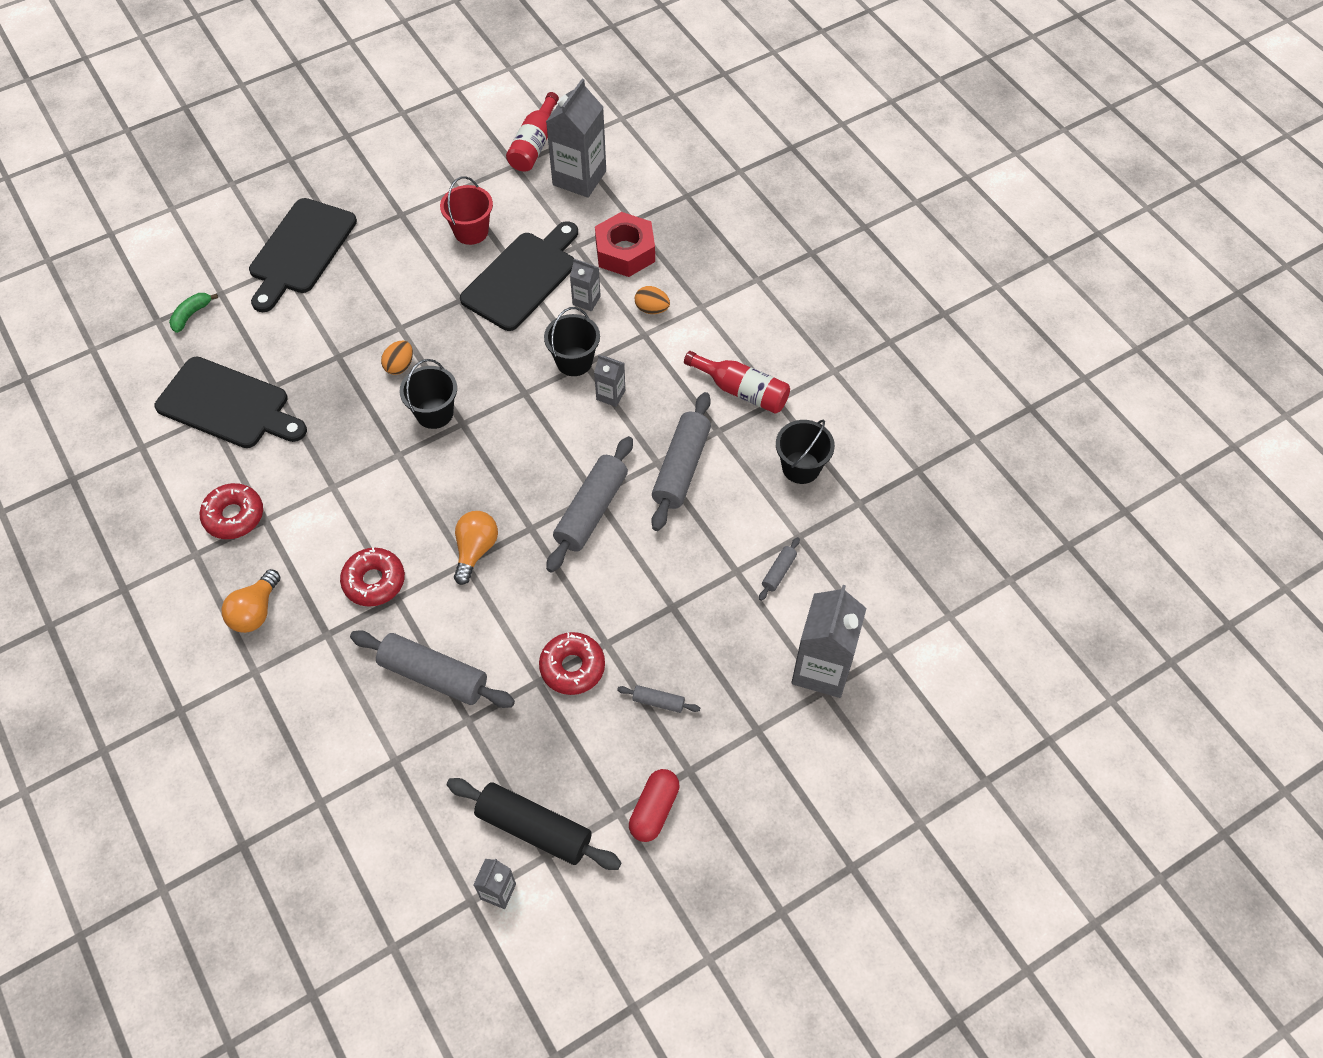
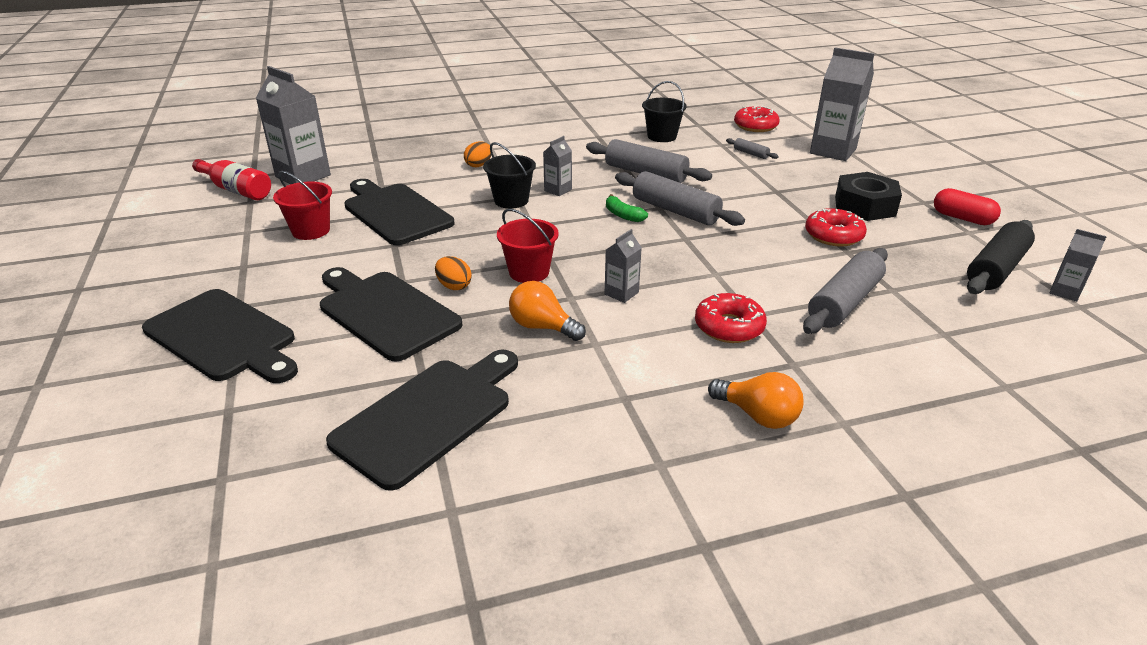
camera: 75 degrees left, 25 degrees down
(191, 315) = (242, 441): green banana -> green banana (623, 215)
(234, 516) = (610, 424): red donut -> red donut (755, 126)
(351, 334) = (385, 312): none -> black cutting board
(434, 413) = (529, 272): black bucket -> red bucket
(475, 550) = (703, 267): orange light bulb -> orange light bulb (542, 327)
(586, 300) = (447, 188): grey carton -> grey carton (621, 293)
(625, 252) = (408, 168): red nut -> none
(658, 702) = (864, 206): grey rolling pin -> black nut
(742, 391) = (582, 145): red bottle -> none

